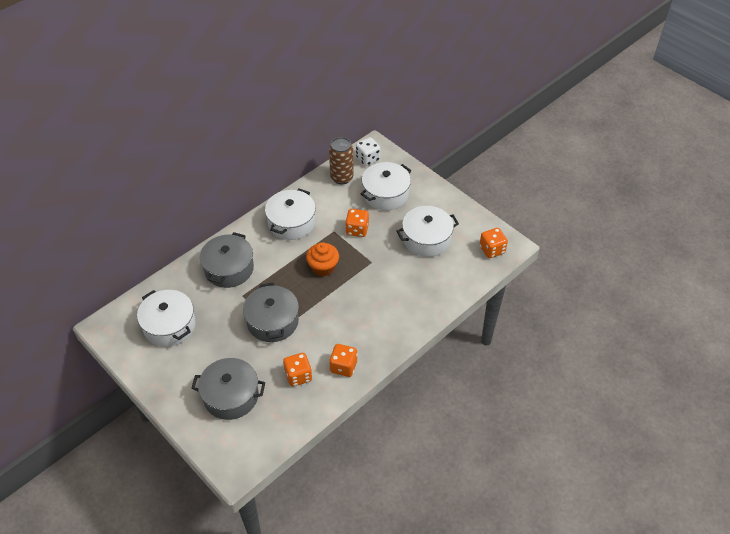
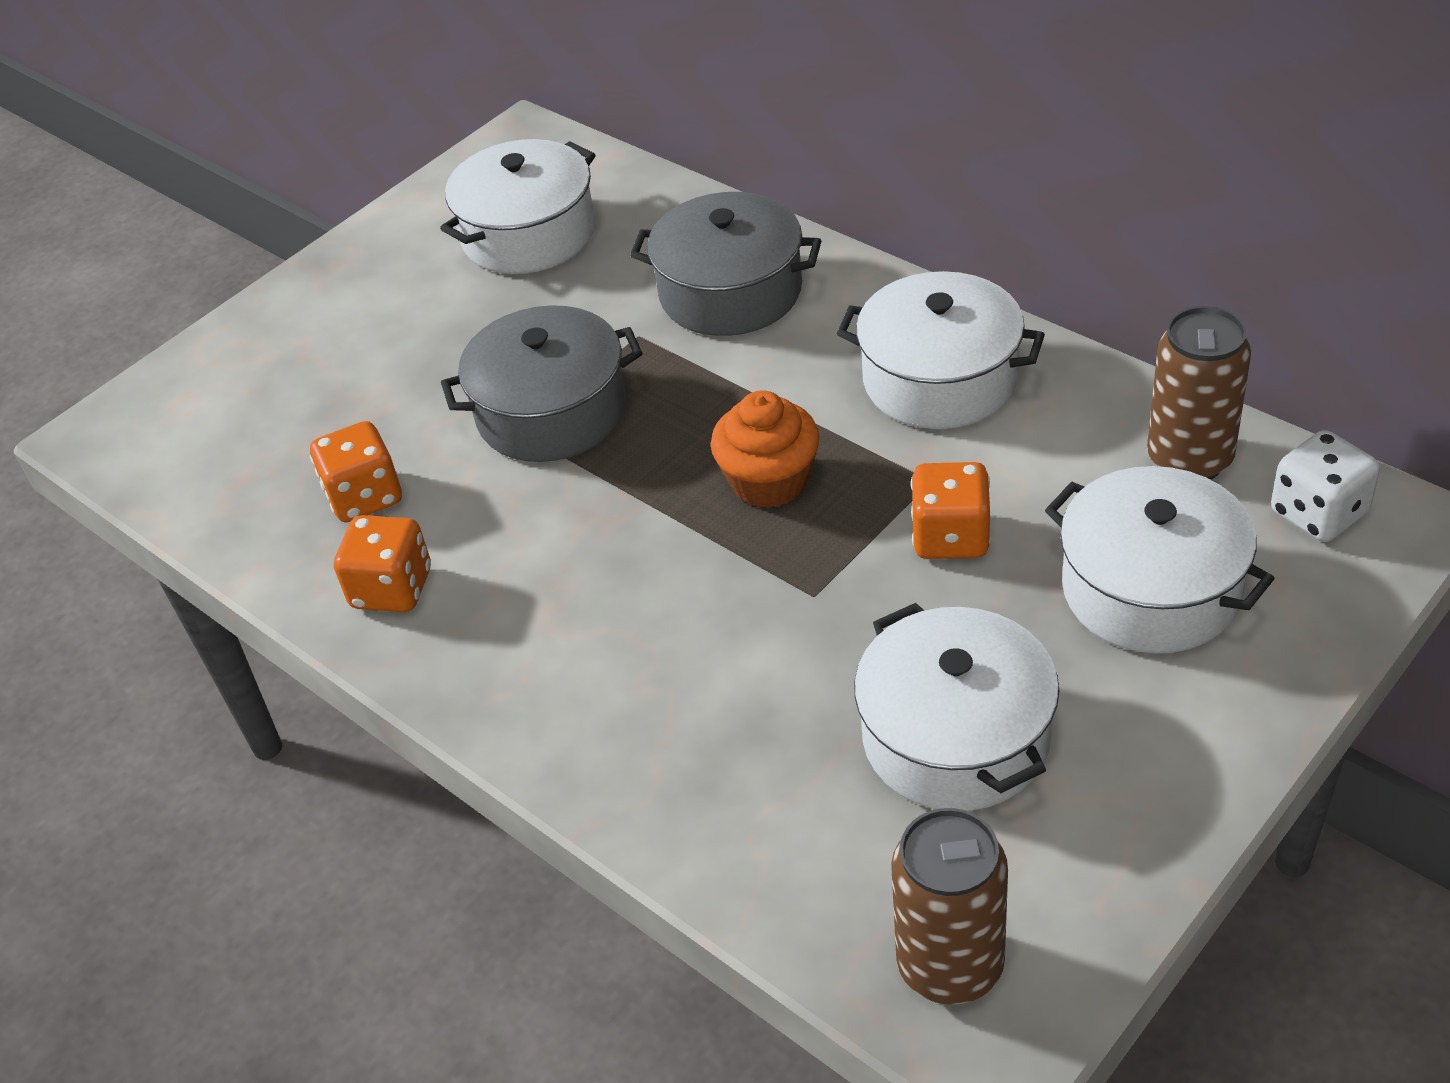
camera: 90 degrees right, 5 degrees down
(231, 396) = (311, 383): grey pot -> none
(492, 250) = (950, 965): orange dice -> brown can

